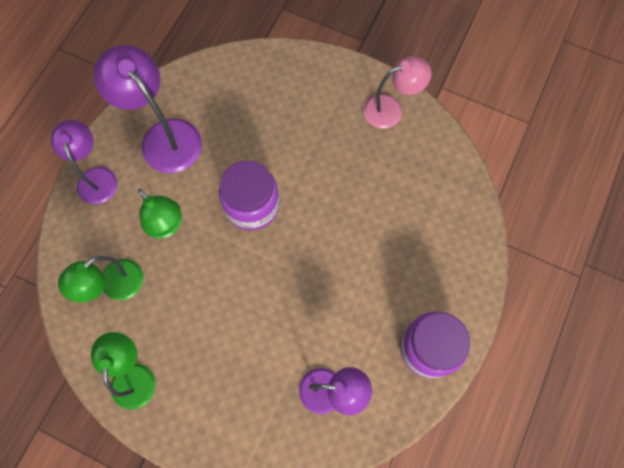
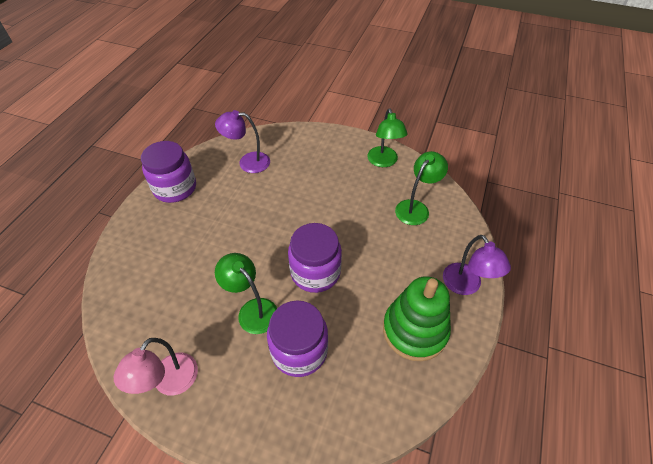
camera: 175 degrees right, 20 degrees down
(163, 136) = (414, 330): purple lamp -> green stacking toy
(167, 226) = (387, 251): green lamp -> green lamp (252, 310)
(275, 127) = (299, 350): none -> purple jar
(391, 109) = (170, 383): pink lamp -> pink lamp turned 45 degrees counterclockwise

